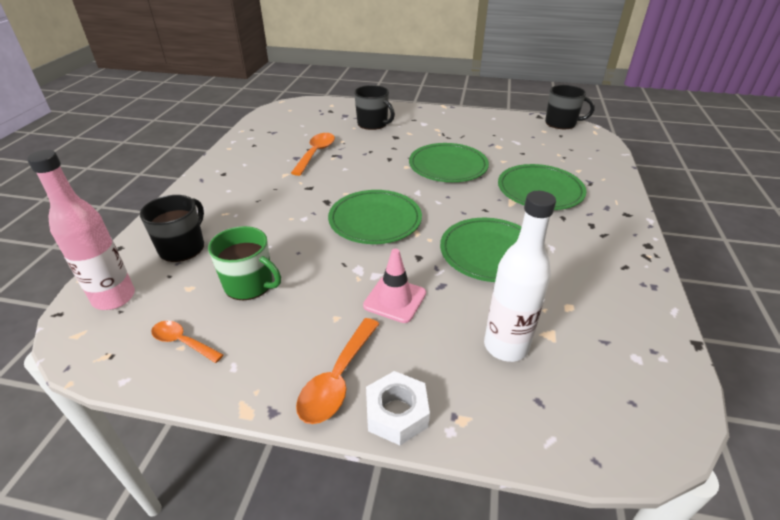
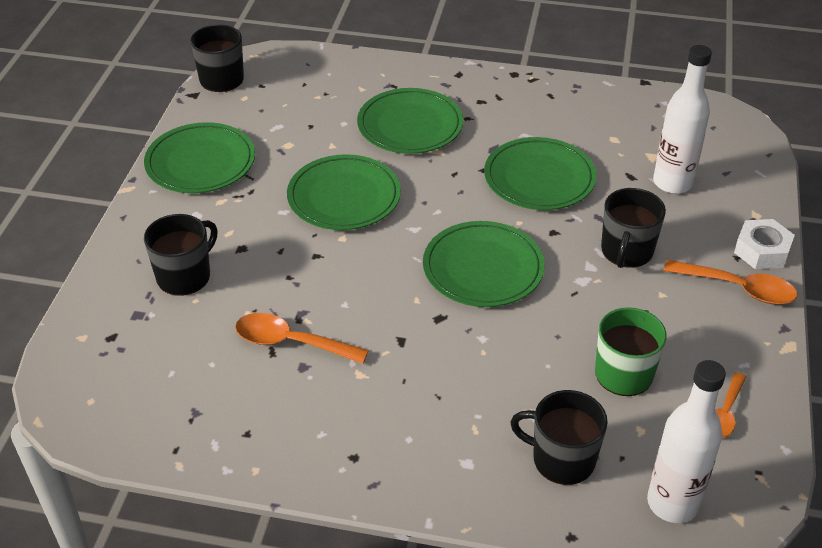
camera: 90 degrees left, 5 degrees up
(114, 298) = (672, 503): pink bottle -> white bottle
(395, 299) = (626, 251): pink traffic cone -> black mug
(472, 122) = (200, 162): none -> green plate

